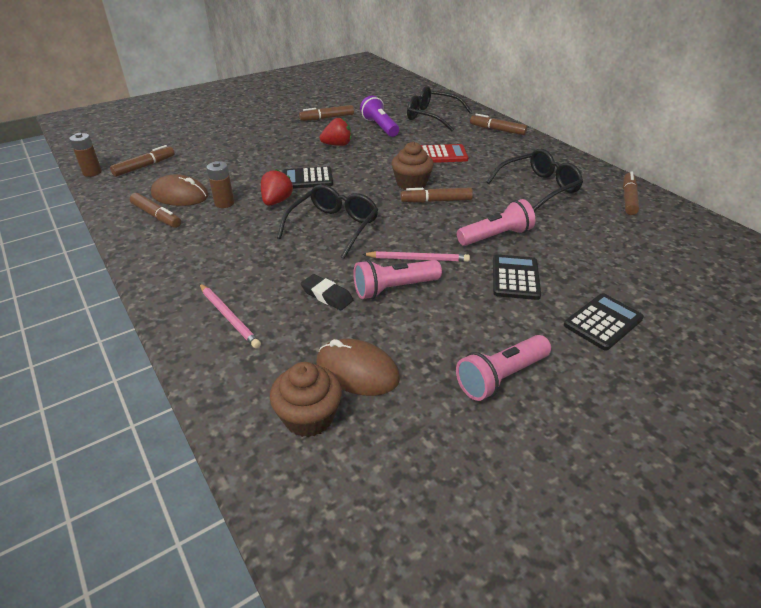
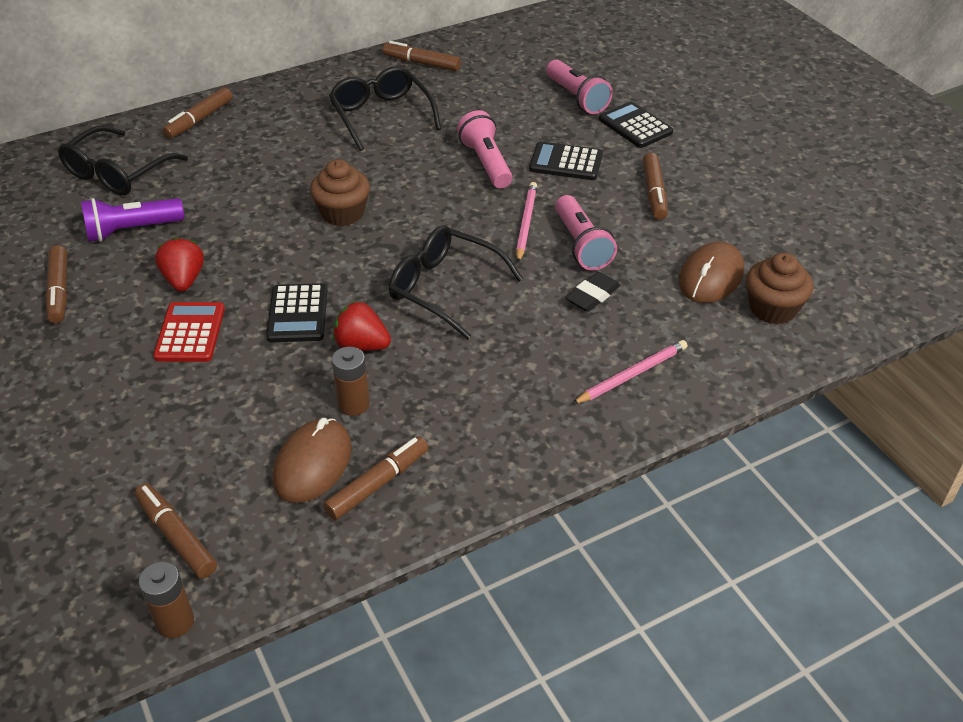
camera: 85 degrees left, 5 degrees up
(436, 201) = (395, 197): brown marker -> brown marker (654, 192)
(442, 155) = (262, 177): red calculator -> red calculator (190, 333)
(500, 377) = (710, 193): pink flashlight -> pink flashlight (576, 98)

